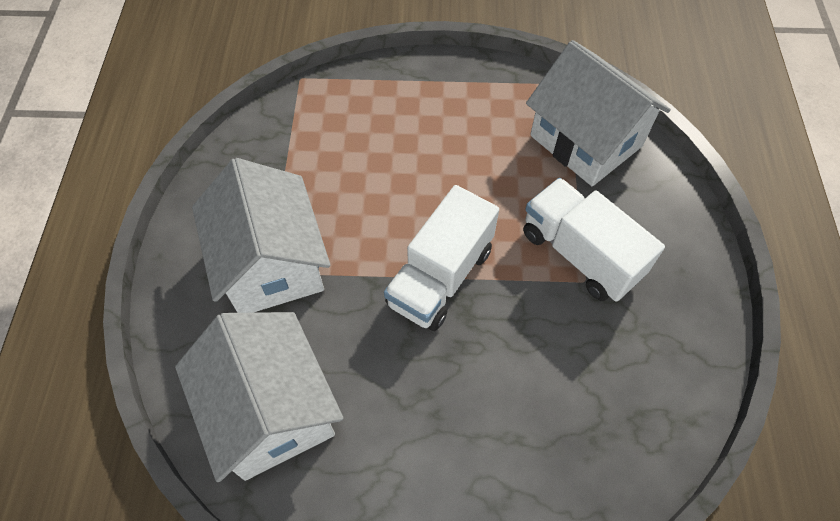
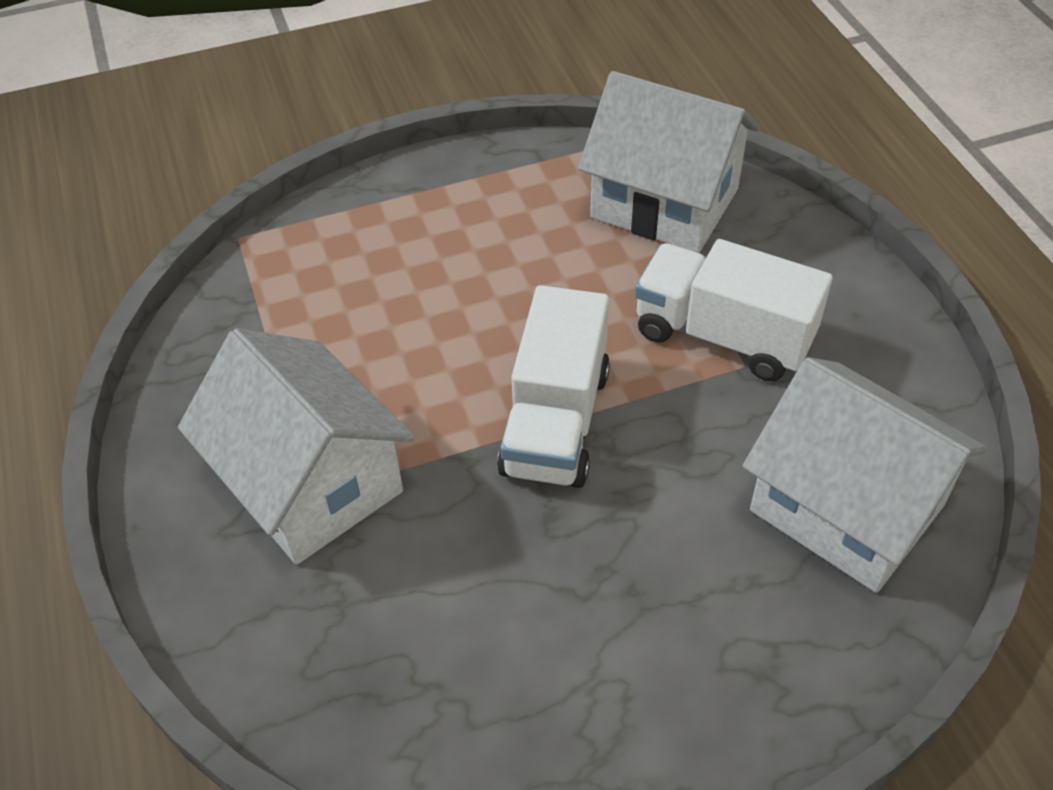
camera: 20 degrees left, 10 degrees down
(271, 411) = (401, 669): white house -> white house (846, 508)

